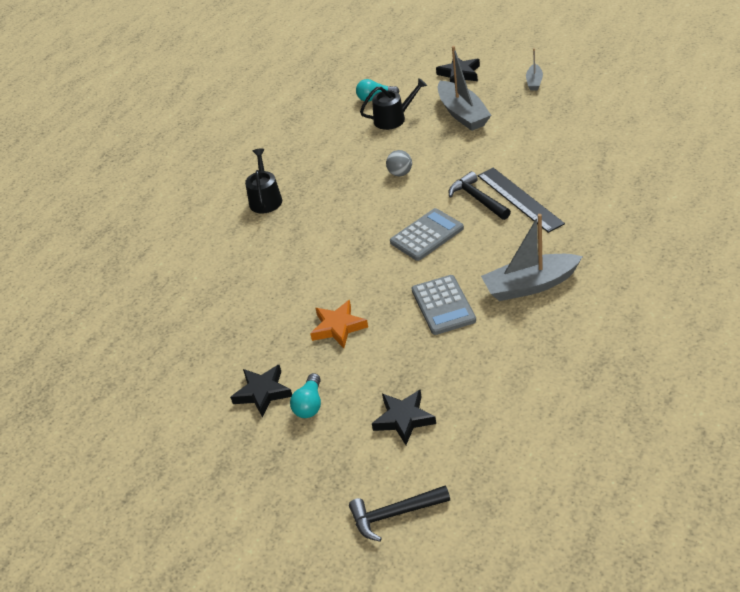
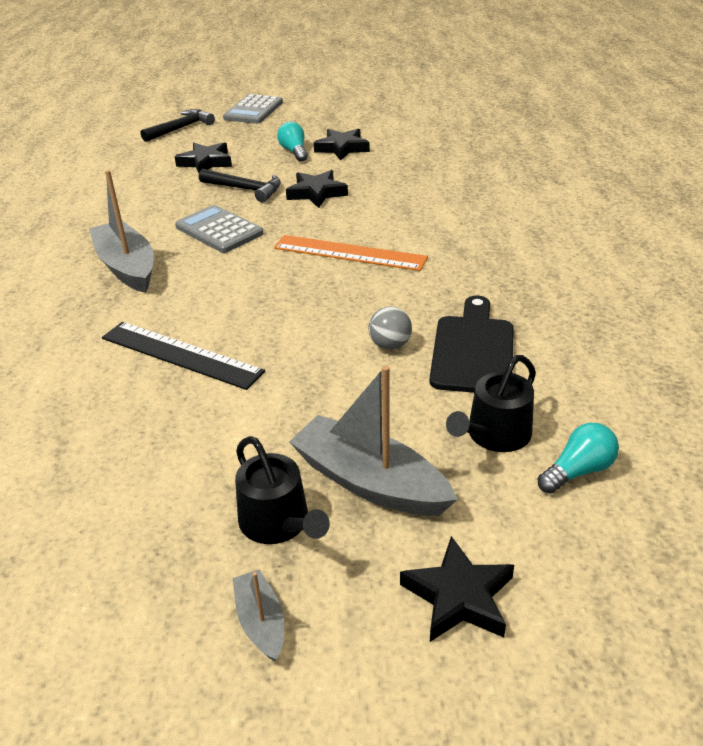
camera: 145 degrees right, 5 degrees down
(265, 199) = (543, 268): black watering can -> black watering can (278, 523)
(338, 327) = (316, 193): orange star -> black star
(361, 159) = (473, 350): none -> black cutting board
(367, 249) = (349, 253): none -> orange ruler
(427, 235) = (286, 283): grey calculator -> grey calculator (253, 110)
(477, 199) = (245, 340): black hammer -> black hammer (245, 189)
(530, 285) = (127, 267): grey boat -> grey boat turned 75 degrees counterclockwise

